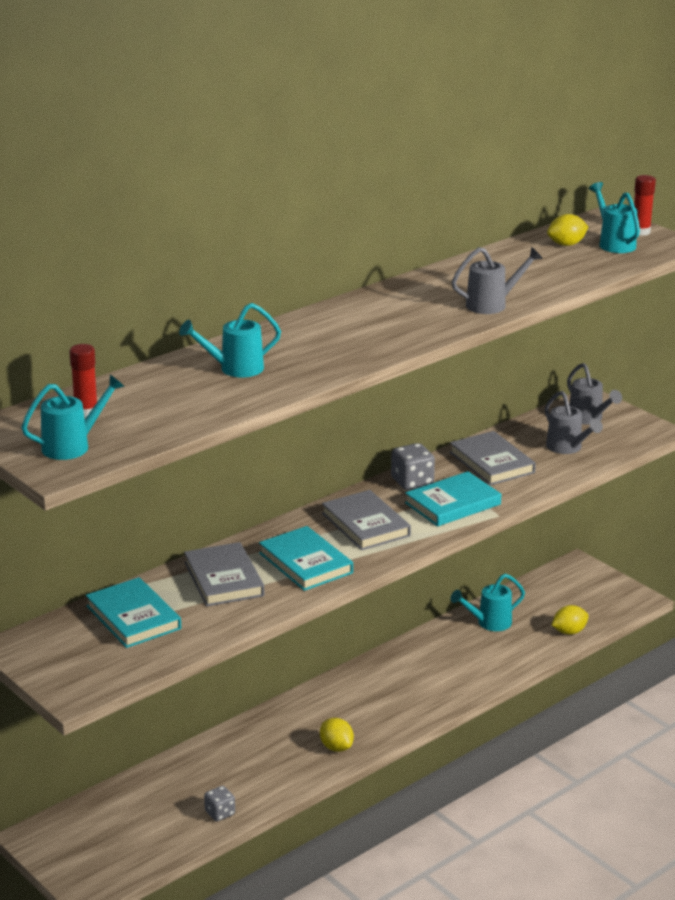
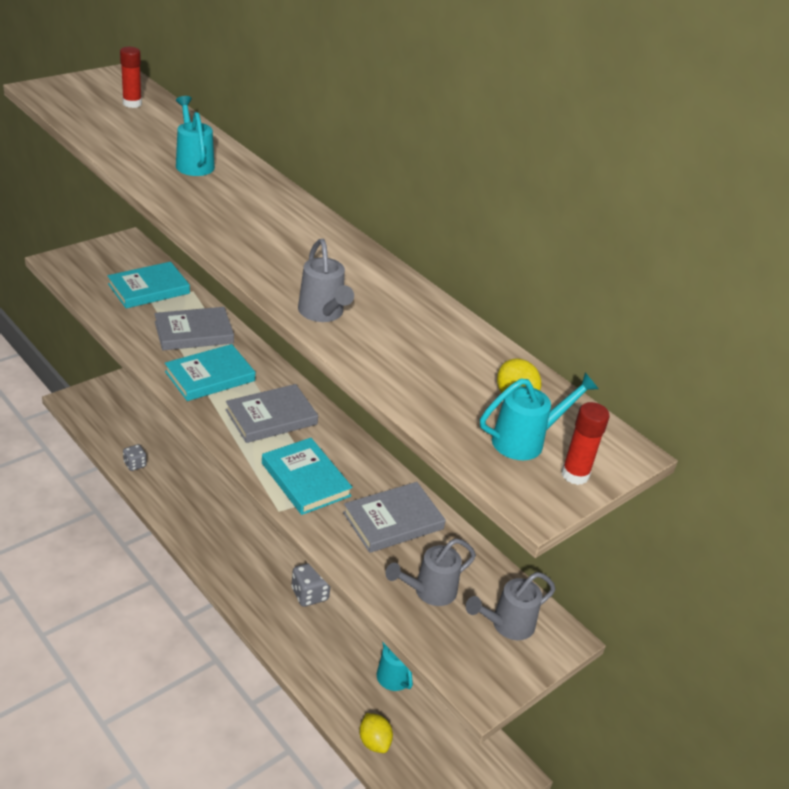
camera: 85 degrees right, 10 degrees up
(72, 446) = (76, 96): turquoise watering can -> none
(336, 747) = (204, 536): yellow lemon -> none
(412, 482) = (351, 456): grey dice -> grey dice (309, 594)

